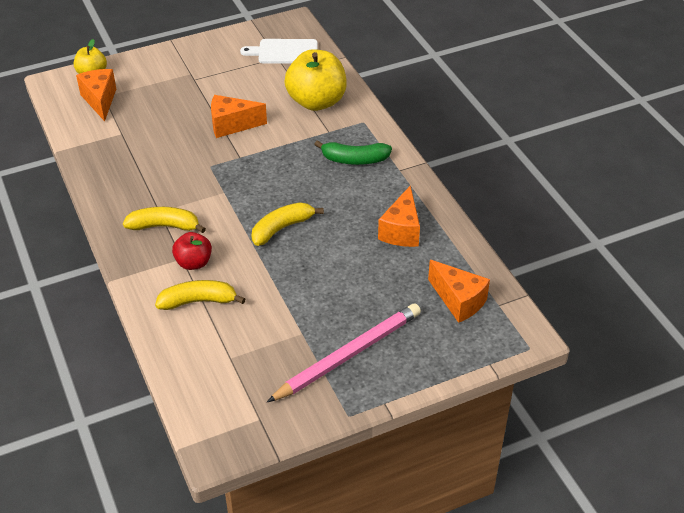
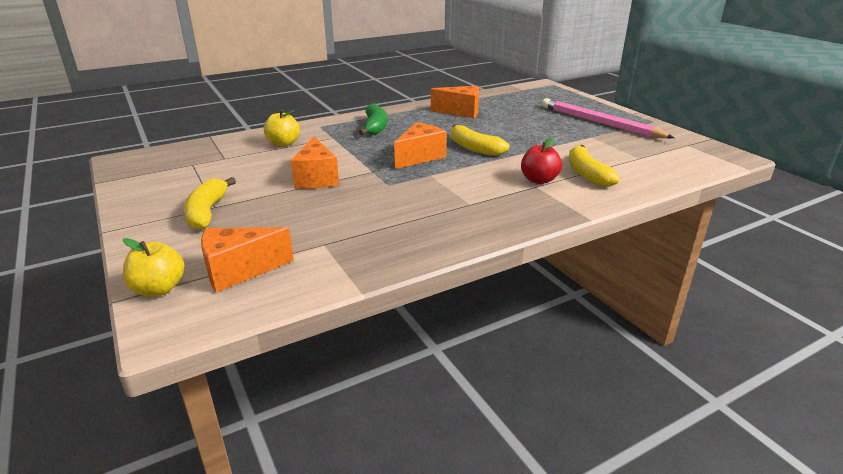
camera: 95 degrees left, 15 degrees down
(164, 226) = (493, 198): yellow banana -> yellow banana (207, 212)
(284, 52) = (183, 161): white cutting board -> none
(316, 101) = (283, 143): yellow apple -> yellow apple, size x0.54
(458, 301) = (524, 98): orange cheese -> orange cheese (420, 157)

